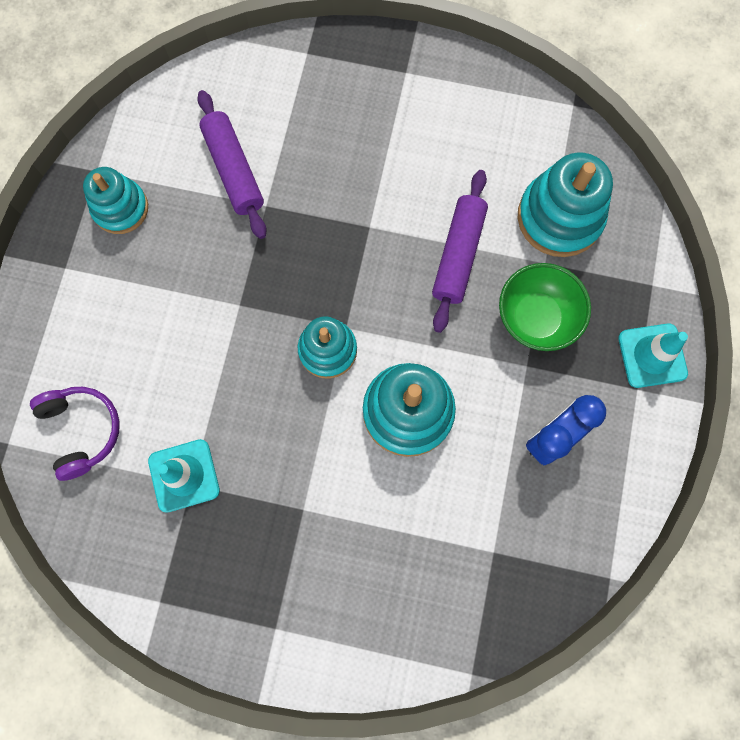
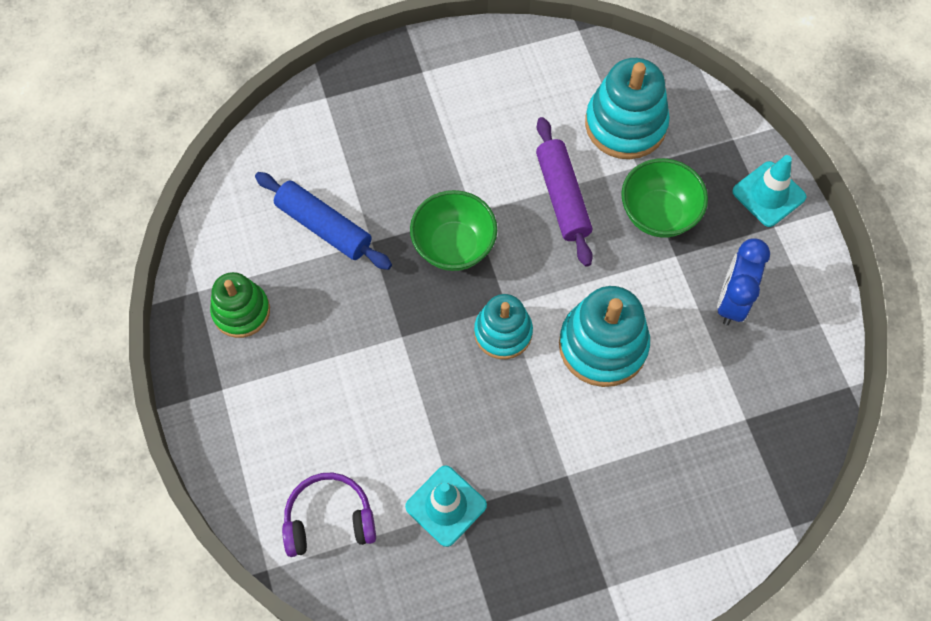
camera: 30 degrees left, 10 degrees down
(82, 430) = (329, 519): purple headphones -> purple headphones turned 45 degrees counterclockwise
(120, 208) = (241, 311): turquoise stacking toy -> green stacking toy
(234, 170) = (324, 226): purple rolling pin -> blue rolling pin
(334, 248) = (454, 246): none -> green bowl

